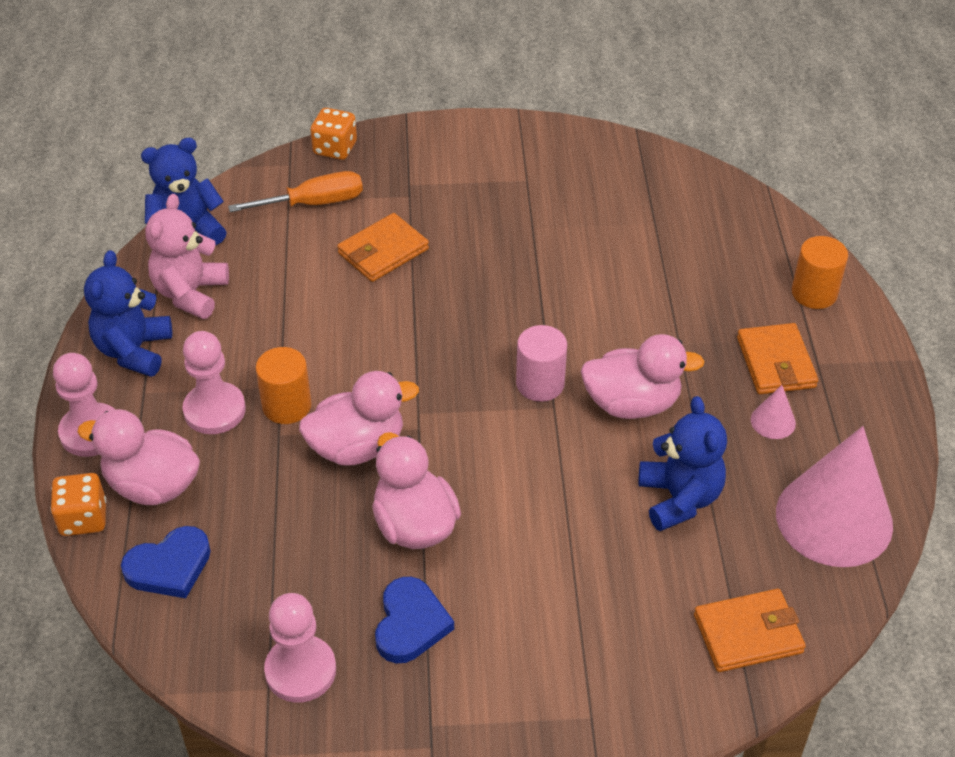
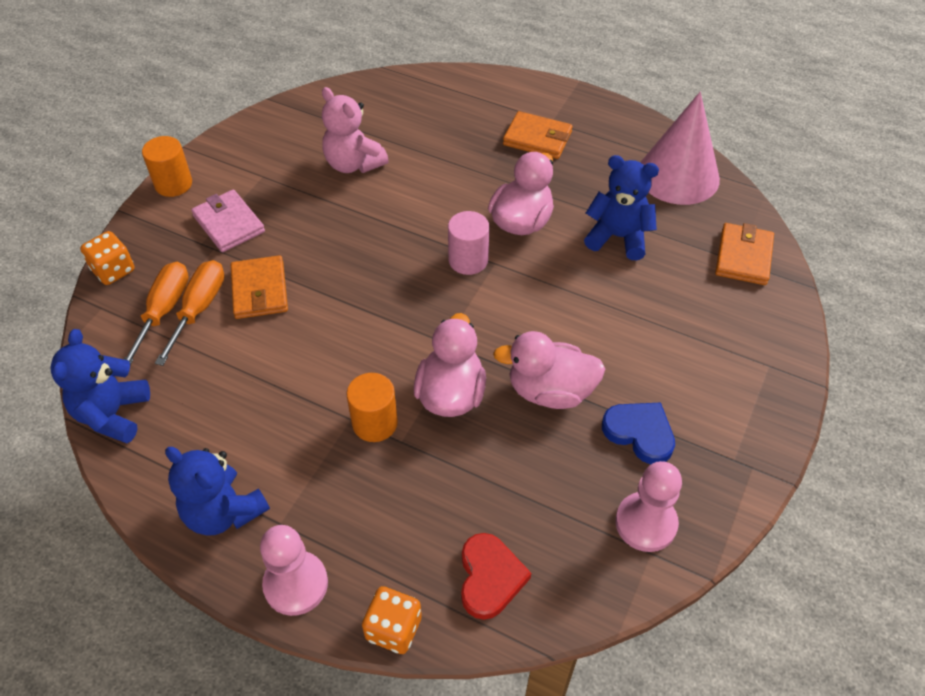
camera: 60 degrees left, 5 degrees up
(152, 485) = (393, 557): pink duck -> none
(169, 566) = (490, 578): blue heart -> red heart
(190, 293) = (191, 441): pink teddy bear -> pink teddy bear (353, 164)
(214, 410) = (341, 476): pink pawn -> none
(332, 224) = (199, 309): none -> orange screwdriver
(446, 189) = (229, 224): none -> pink wallet
(773, 421) = (584, 163): pink cone -> none
(814, 293) = (493, 93): orange cylinder -> orange cylinder (173, 184)

